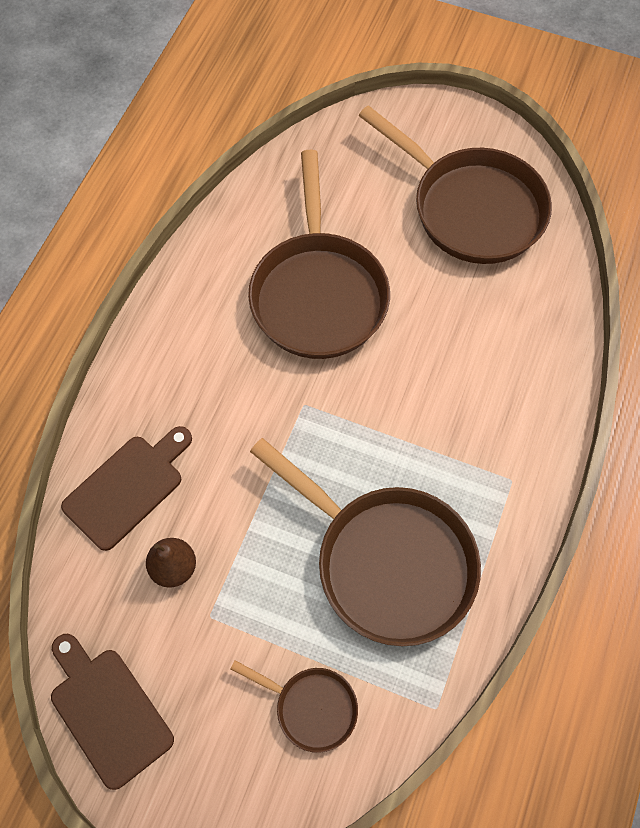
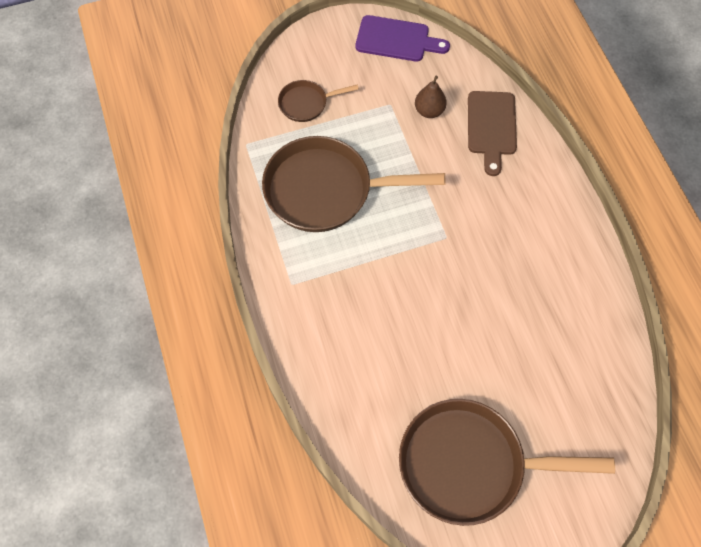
camera: 140 degrees right, 0 degrees up
(108, 711) = (396, 40): brown cutting board -> purple cutting board
(318, 294) = (506, 312): brown pan -> none

